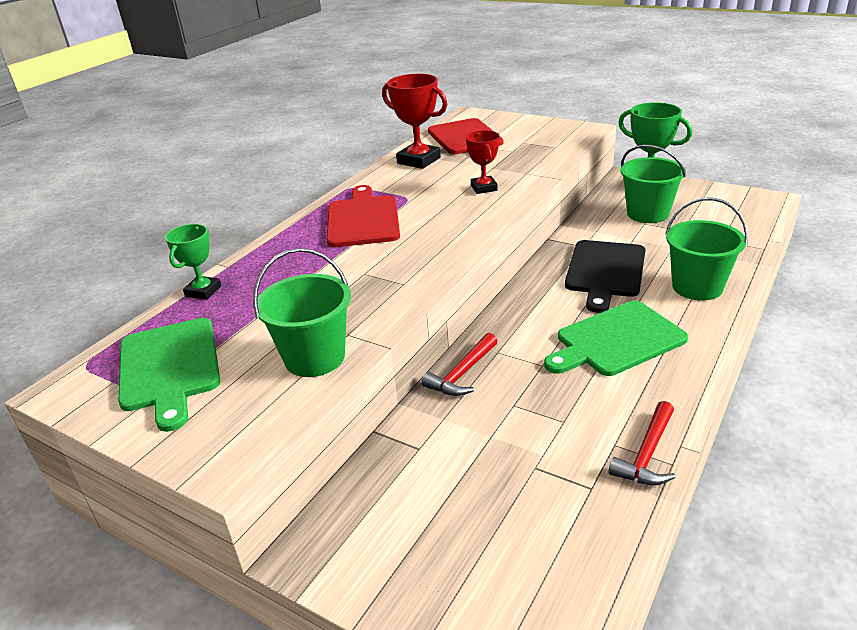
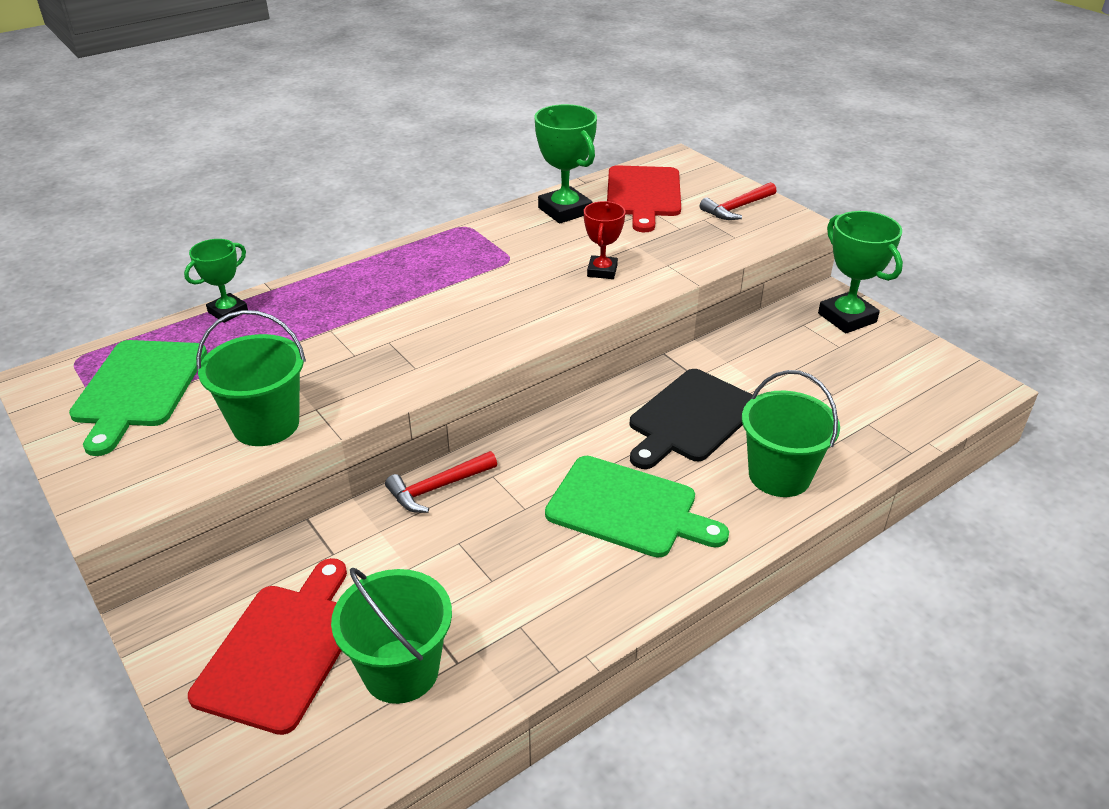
camera: 20 degrees right, 5 degrees up
(363, 219) = (442, 273): red cutting board -> red cutting board (282, 650)
(419, 160) = (565, 210): red trophy -> green trophy
(616, 340) = (627, 508): green cutting board -> green cutting board turned 150 degrees counterclockwise
(647, 213) = (811, 357): green bucket -> green bucket (401, 671)
(647, 454) = (543, 650): red hammer -> red hammer (737, 208)

